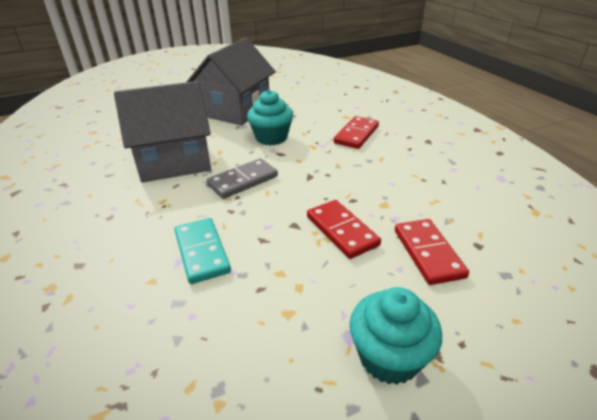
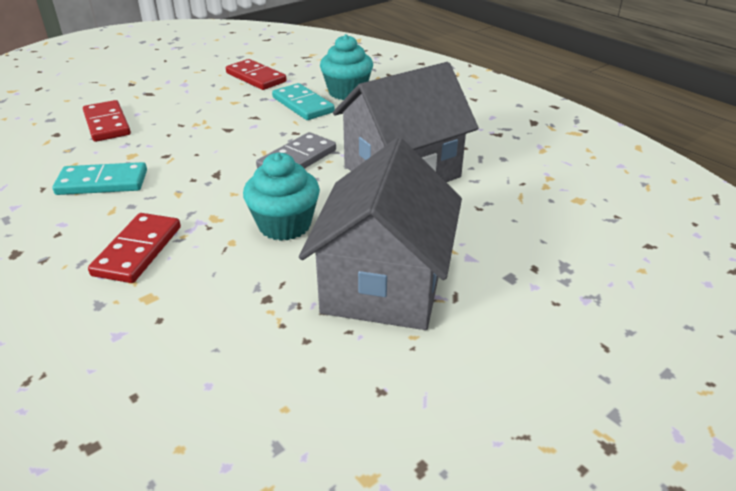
camera: 165 degrees right, 0 degrees up
(342, 231) = (181, 130): red domino -> red domino (256, 77)
(389, 357) = (160, 80): turquoise cupcake -> turquoise cupcake (347, 92)
(397, 180) = (102, 183): none -> turquoise domino

